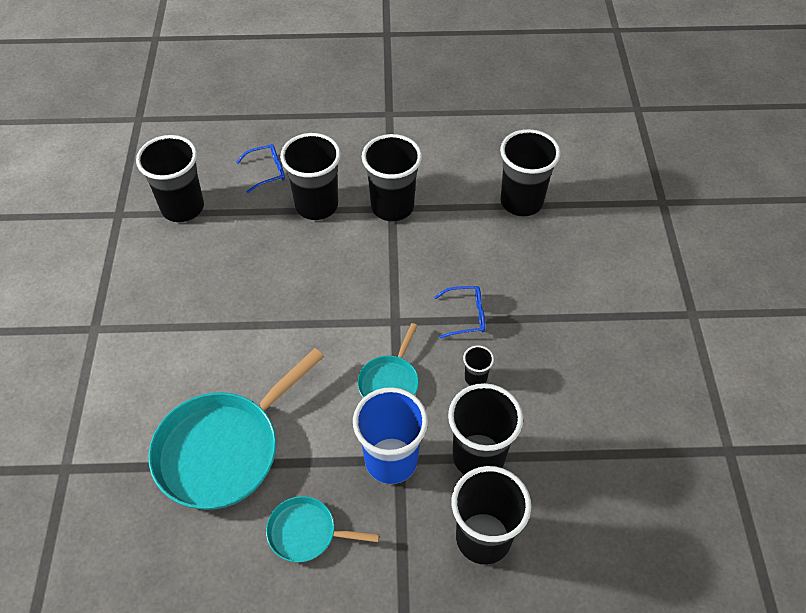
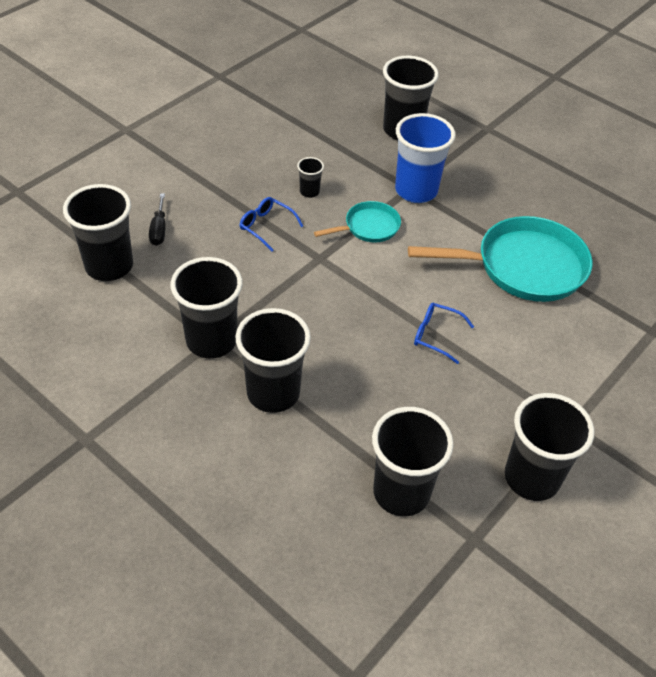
camera: 140 degrees left, 5 degrees down
(267, 171) = (279, 469): blue glasses -> blue glasses (436, 335)
(307, 533) = (504, 194): turquoise pan -> none
(478, 457) = (360, 159): black cup -> black cup (531, 478)
(532, 251) = (159, 230): none -> black screwdriver

